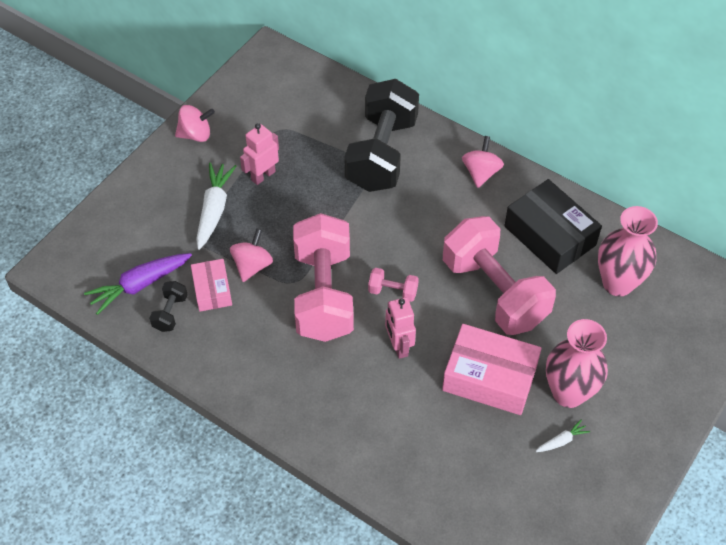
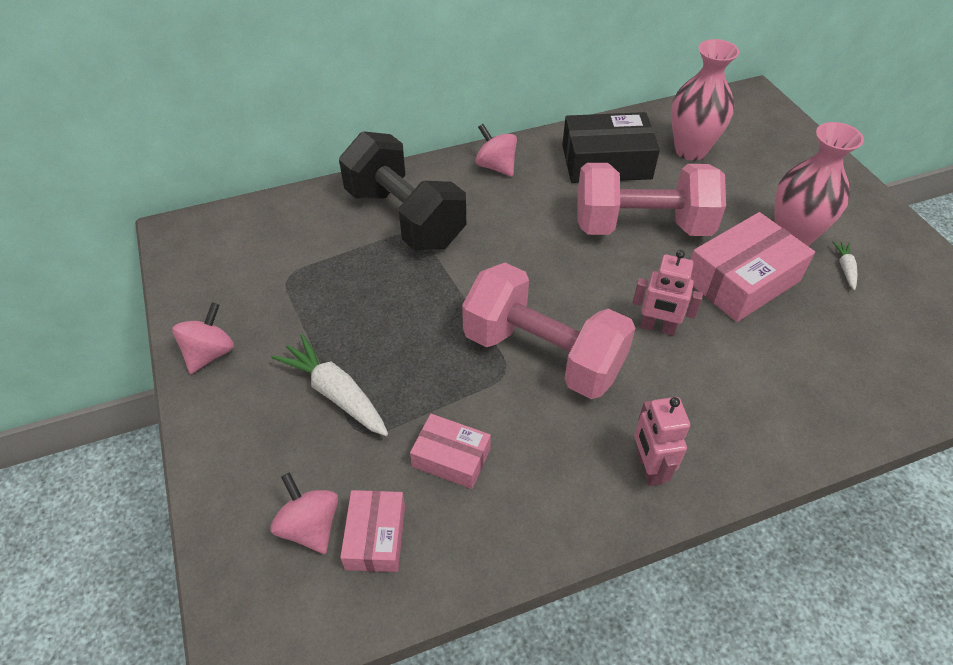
camera: 55 degrees left, 5 degrees down
(140, 285) = (375, 537): purple carrot -> pink box
(170, 313) = (448, 523): black dumbbell -> none
(252, 265) = (449, 398): pink spinning top -> pink spinning top (310, 526)
(263, 175) = (334, 323): pink robot -> pink robot (648, 468)
(393, 291) = (584, 297): pink dumbbell -> none

